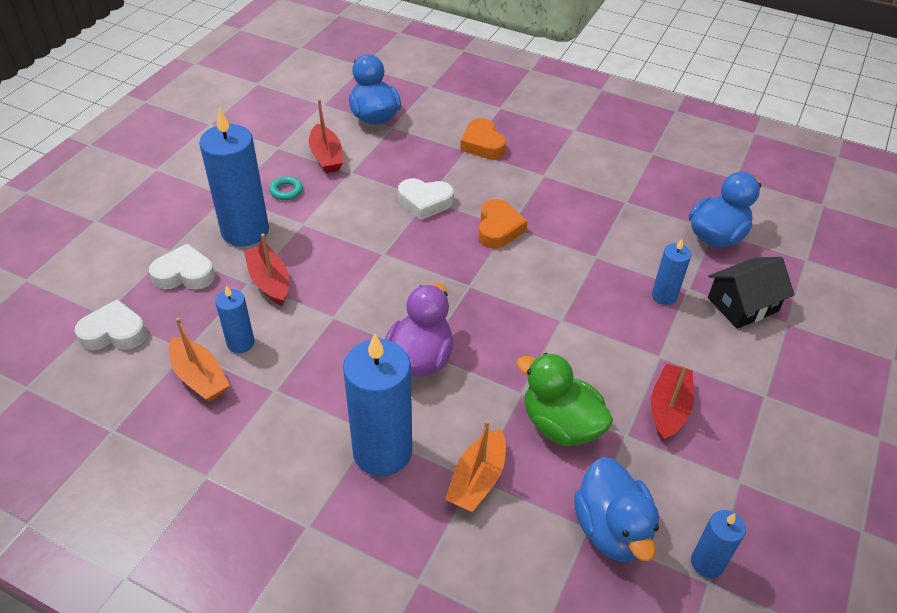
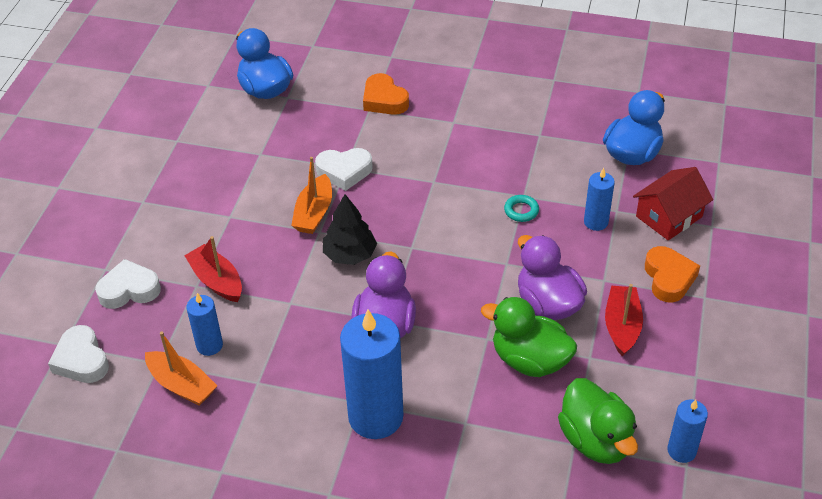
camera: 10 degrees left, 0 degrees up
(114, 332) = (81, 360): white heart -> white heart turned 105 degrees counterclockwise
(245, 231) = (174, 235): blue candle -> none
(286, 191) = (201, 185): turquoise ring -> turquoise ring (521, 211)
(326, 157) = (230, 142): red boat -> none
(406, 281) = (350, 255): none -> black tree
(477, 479) = (468, 423): orange boat -> orange boat (314, 213)
(498, 229) = (424, 185): orange heart -> orange heart (669, 278)
(594, 369) = (548, 304): none -> purple duck
(612, 529) = (595, 440): blue duck -> green duck
(742, 304) = (669, 216): black house -> red house

